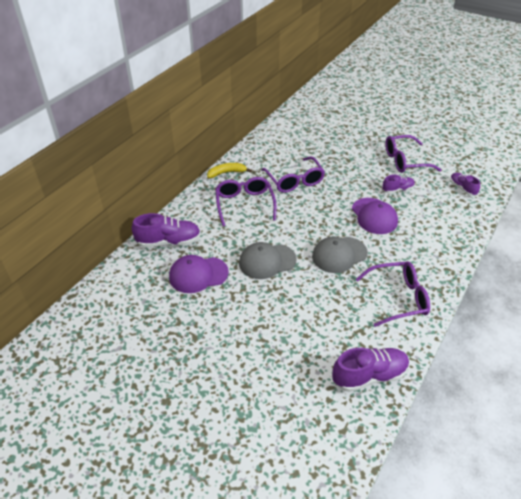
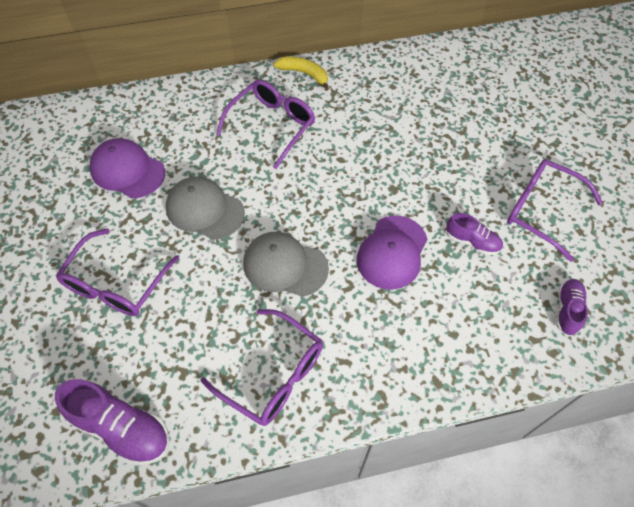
camera: 45 degrees right, 15 degrees up
(169, 242) = (150, 113): purple shoe -> none
(294, 181) = (362, 136): purple glasses -> purple glasses (116, 284)

